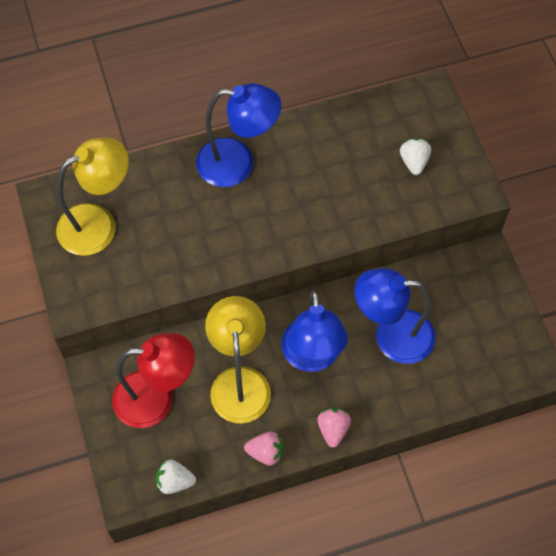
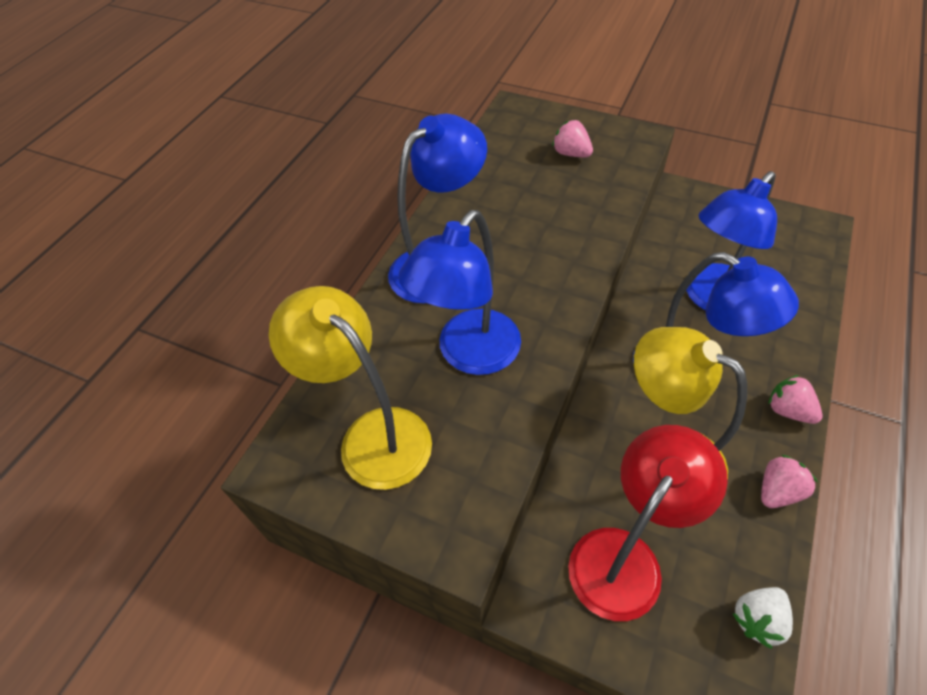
camera: 45 degrees left, 10 degrees down
(98, 224) = (372, 435): yellow lamp -> yellow lamp turned 60 degrees counterclockwise
(188, 229) = (469, 354): none -> blue lamp
(414, 162) = (571, 153): white strawberry -> pink strawberry

